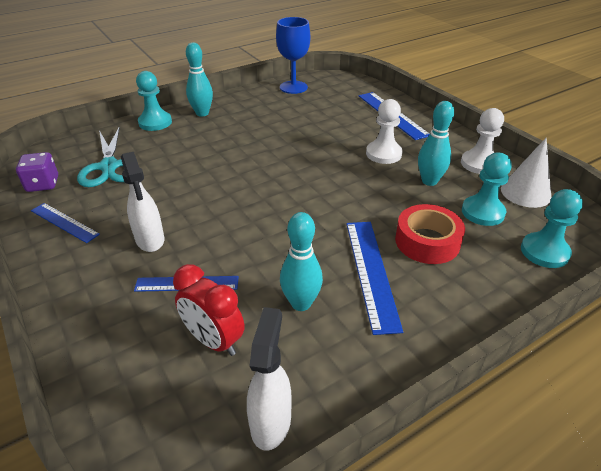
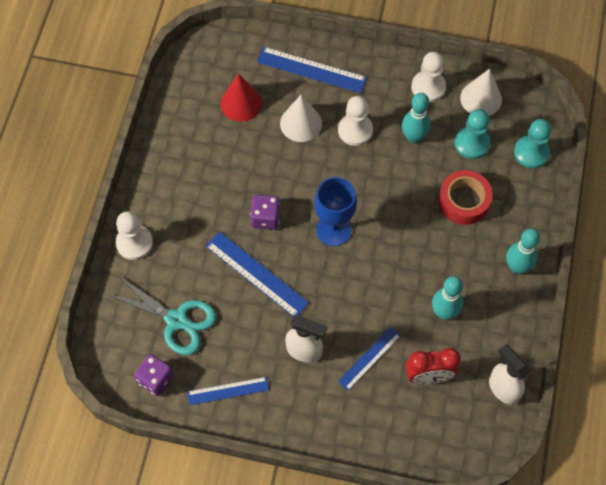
camera: 45 degrees left, 25 degrees up
(155, 122) = (134, 243): turquoise pawn -> white pawn
(202, 113) = (156, 197): turquoise bowling pin -> turquoise bowling pin (517, 267)
(249, 157) = (265, 218): none -> purple dice
(293, 87) = (186, 93): blue goblet -> blue goblet (333, 230)
(320, 105) = (241, 103): none -> red cone
(347, 131) = (301, 123): none -> white cone
(371, 272) = (457, 255): blue ruler -> blue ruler (256, 274)

